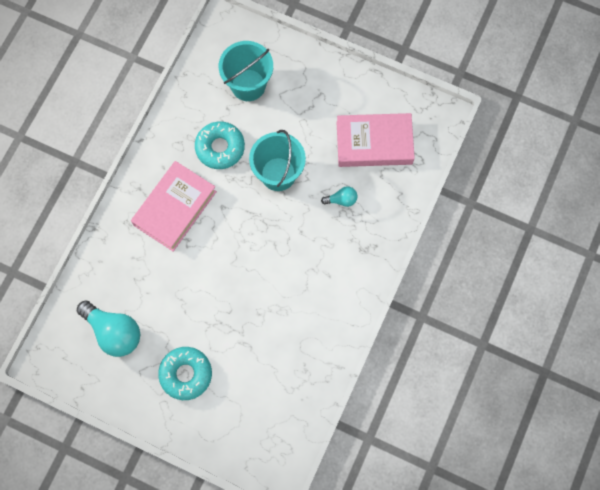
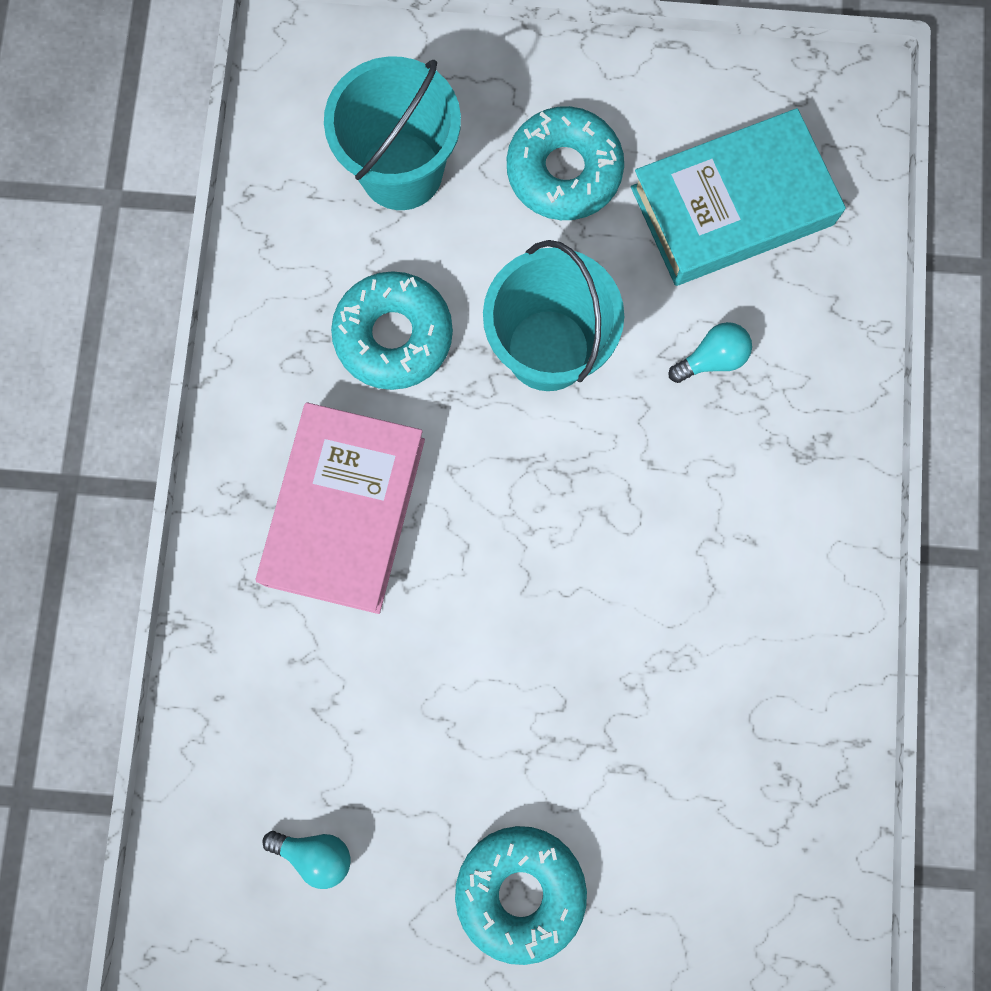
camera: 20 degrees left, 5 degrees up
(114, 332) = (315, 853): turquoise light bulb -> turquoise light bulb, size x0.49
(312, 107) = (564, 171): none -> turquoise donut
(374, 143) = (732, 206): pink book -> turquoise book

